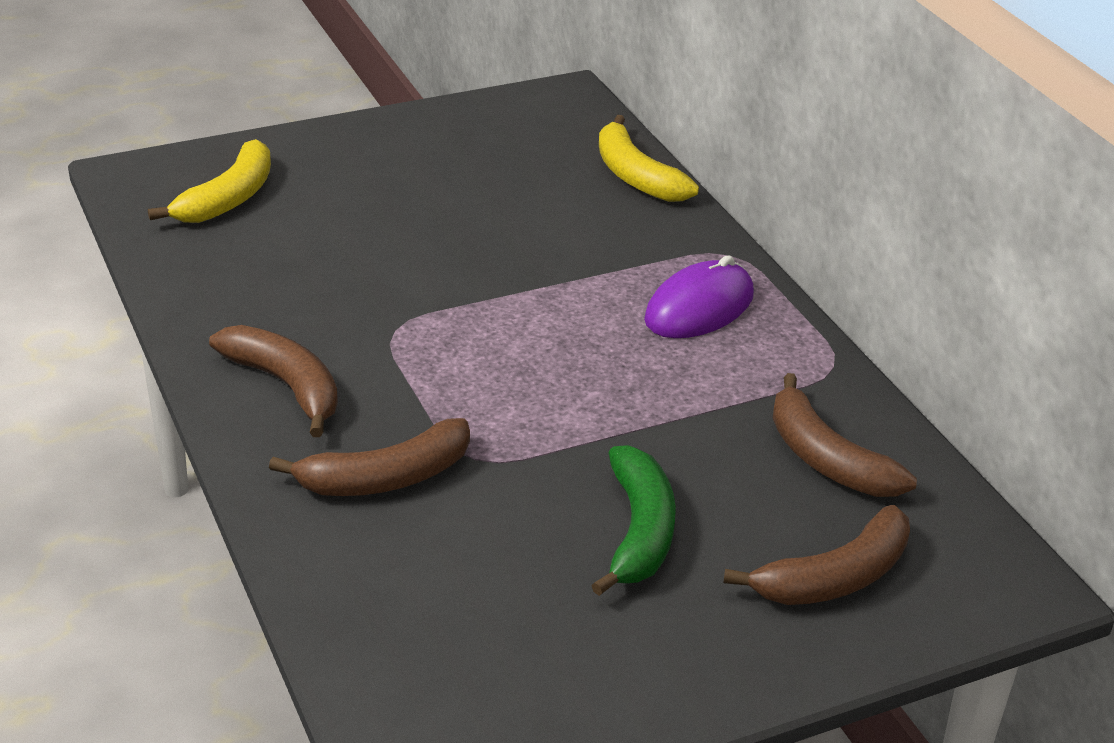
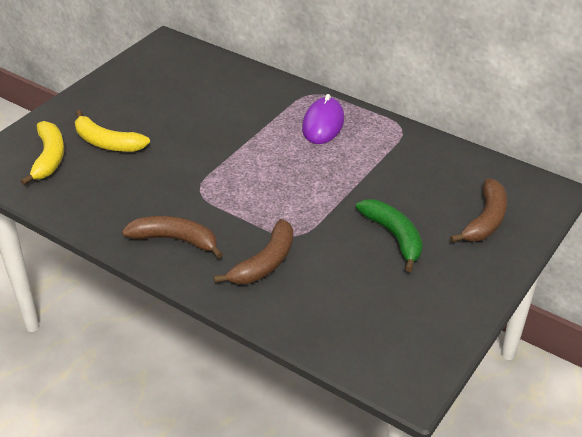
camera: 30 degrees left, 5 degrees up
(636, 176) = (236, 71): yellow banana -> yellow banana (107, 142)
(826, 458) = (436, 170): brown banana -> none

